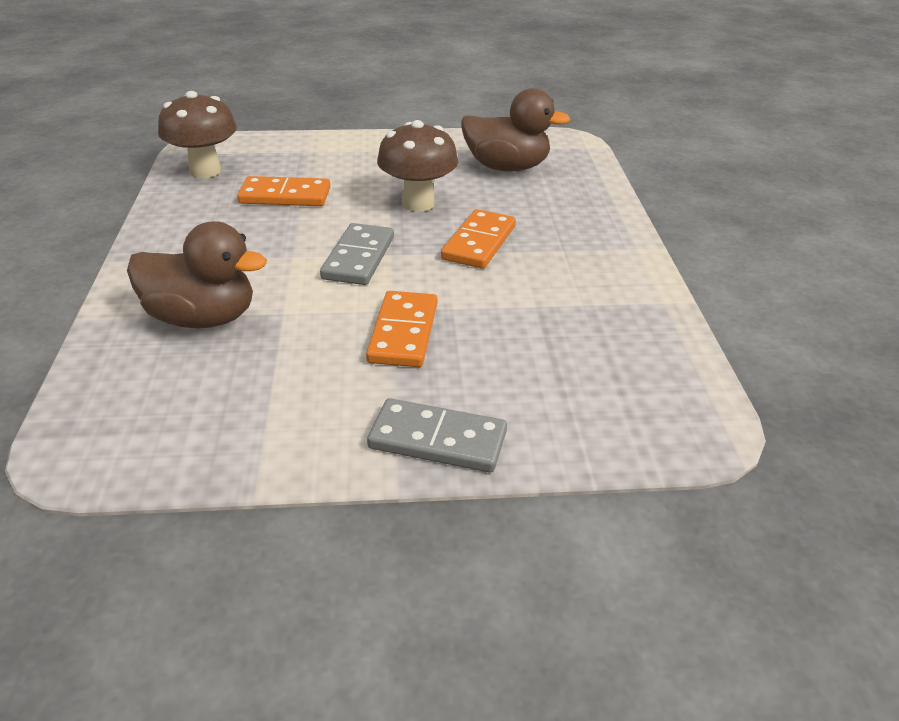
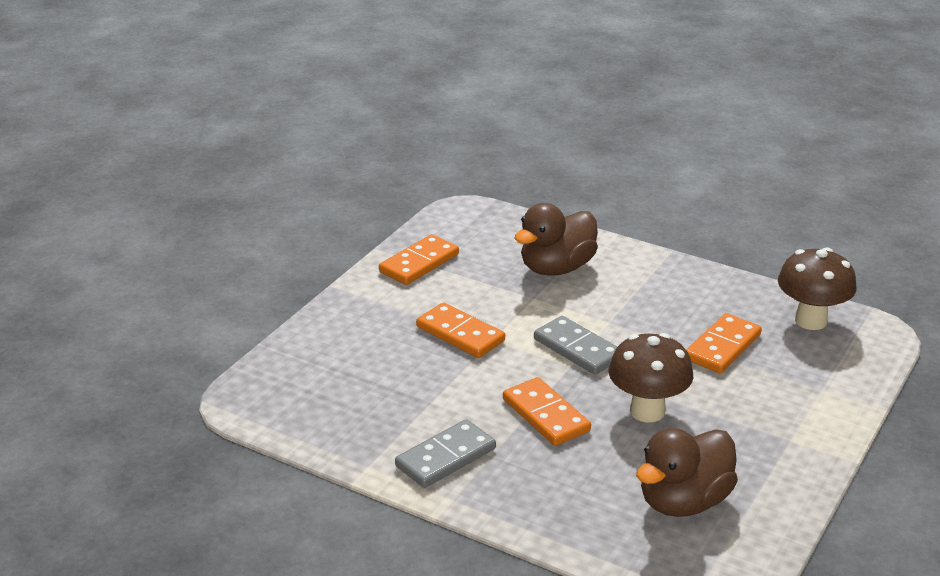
camera: 125 degrees right, 5 degrees down
(269, 431) = (419, 263): none -> orange domino
(438, 440) = (350, 309): grey domino -> grey domino (446, 457)

